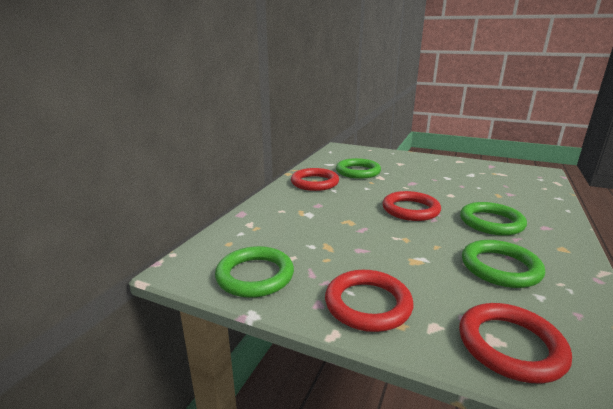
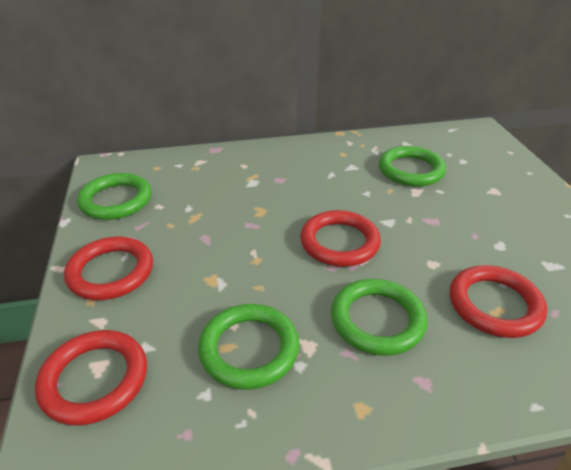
camera: 55 degrees right, 15 degrees up
(314, 183) = (335, 156): red ring -> red ring (494, 305)

